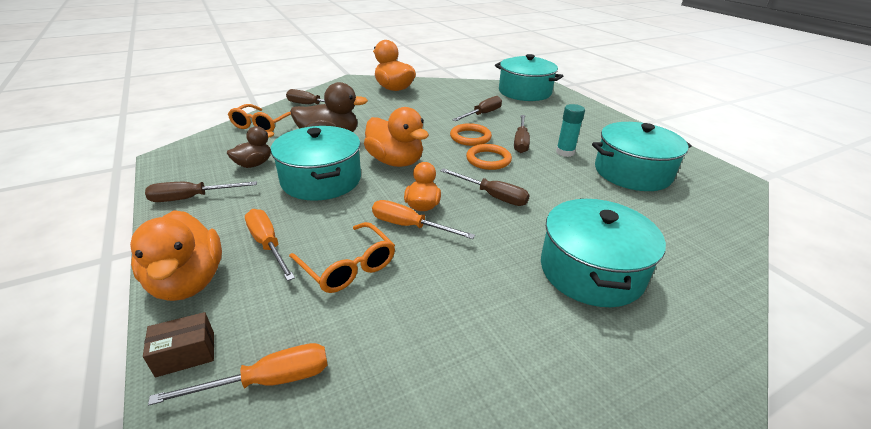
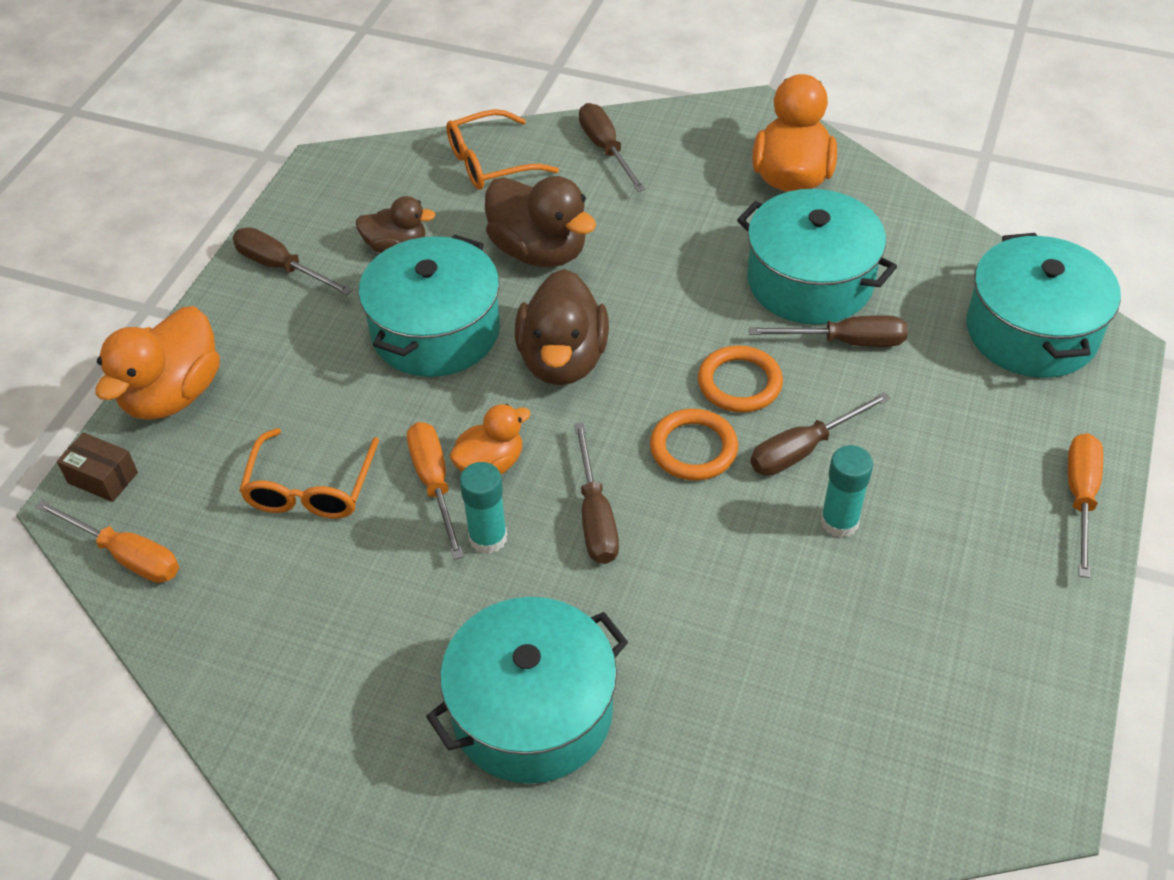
camera: 50 degrees right, 15 degrees up
(268, 244) = (277, 398): orange screwdriver -> orange screwdriver (1080, 498)
(395, 161) = (562, 360): orange duck -> brown duck
(465, 228) = (488, 538): none -> turquoise glue stick
(632, 172) = (876, 641): turquoise pot -> turquoise pot (809, 281)

